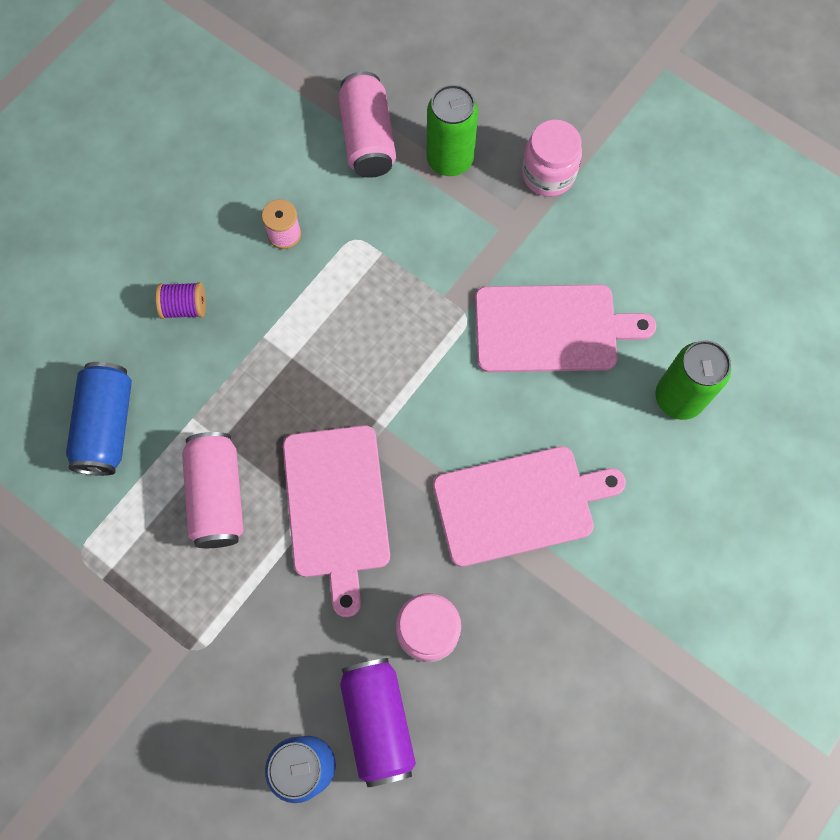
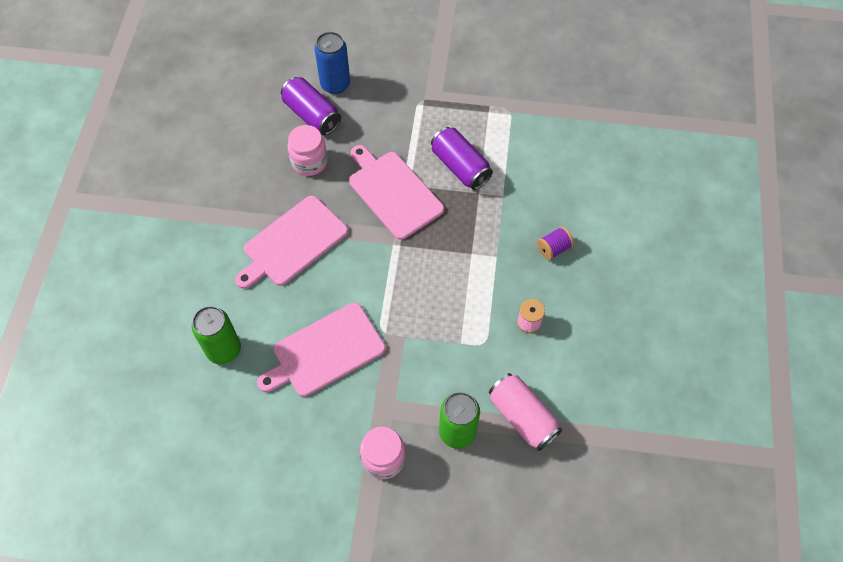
camera: 150 degrees right, 10 degrees down
(107, 426) = (544, 169): blue can -> none
(217, 496) = (460, 167): pink can -> purple can

